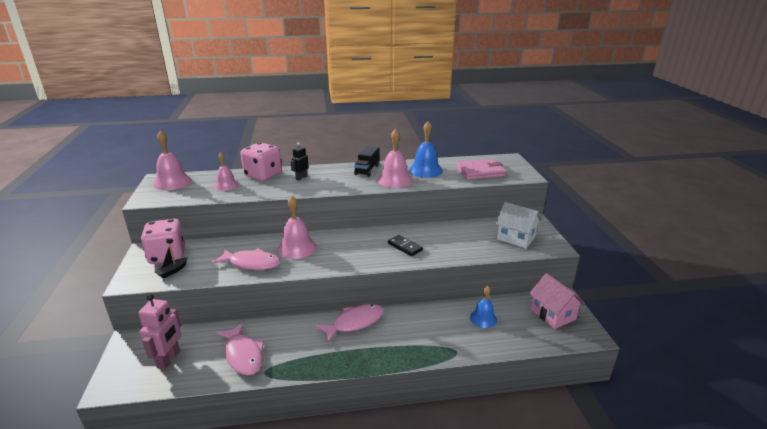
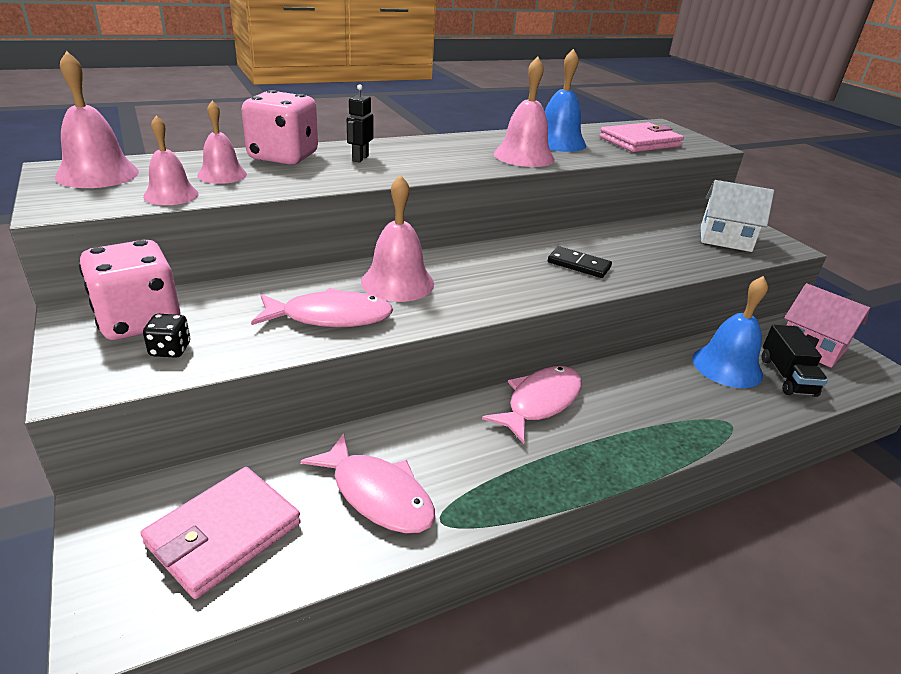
camera: 20 degrees left, 5 degrees up
(169, 359) = (223, 533): pink robot -> pink wallet
(172, 271) = (170, 350): black boat -> black dice
(196, 196) = (171, 195): none -> pink bell
(367, 170) = (464, 144): black truck -> black truck (786, 376)
(483, 318) = (727, 366): blue bell -> blue bell, size x1.53

